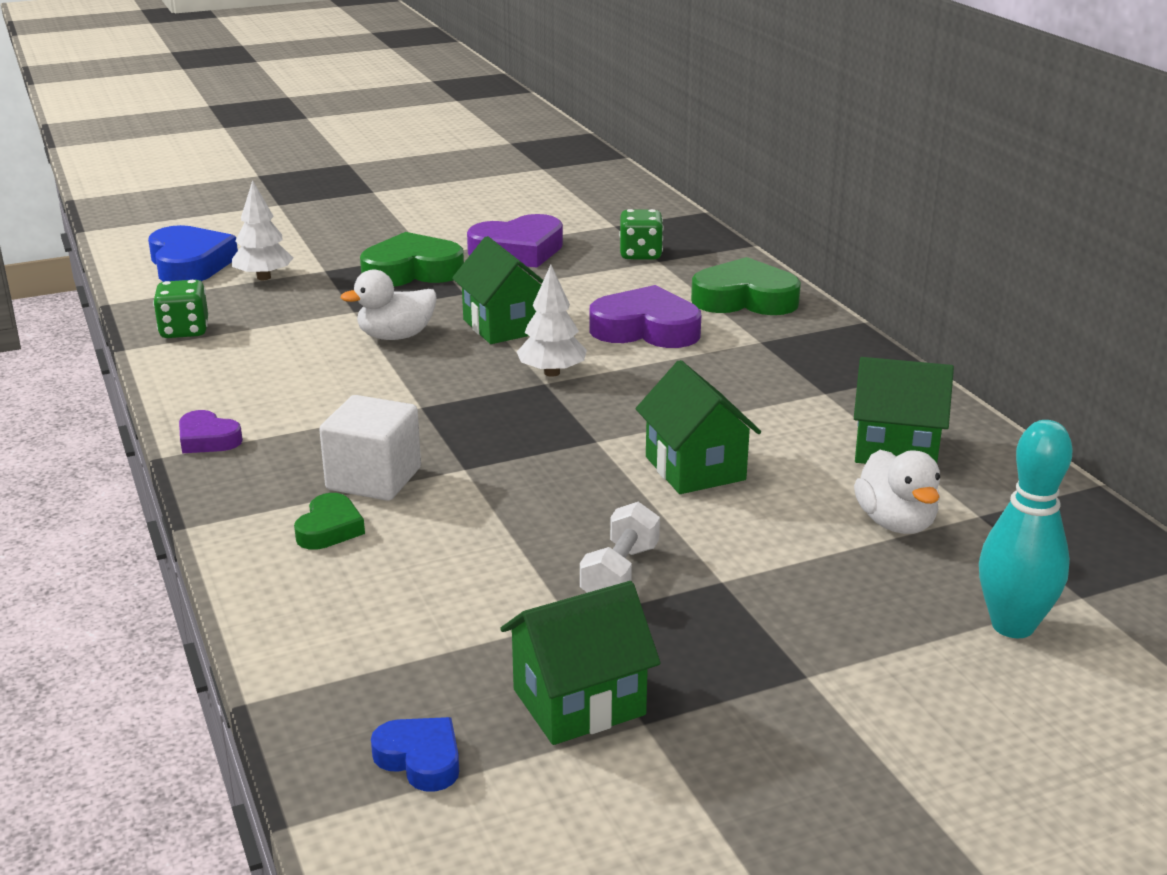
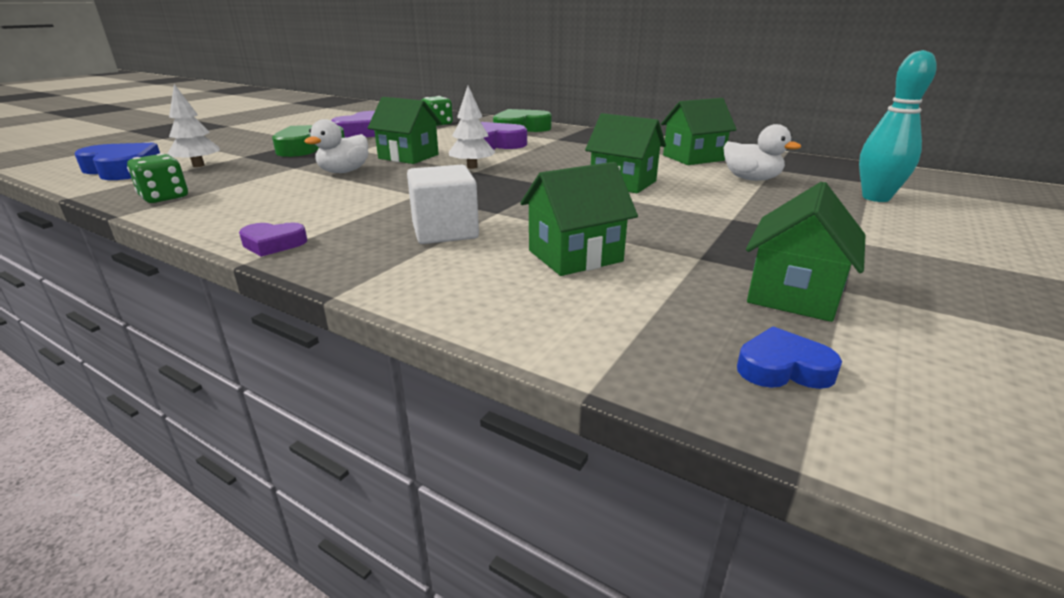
camera: 35 degrees left, 0 degrees up
(329, 529) = (458, 263): green heart -> none
(448, 564) = (575, 256): none -> green house
(620, 573) = (679, 230): white dumbbell -> none

